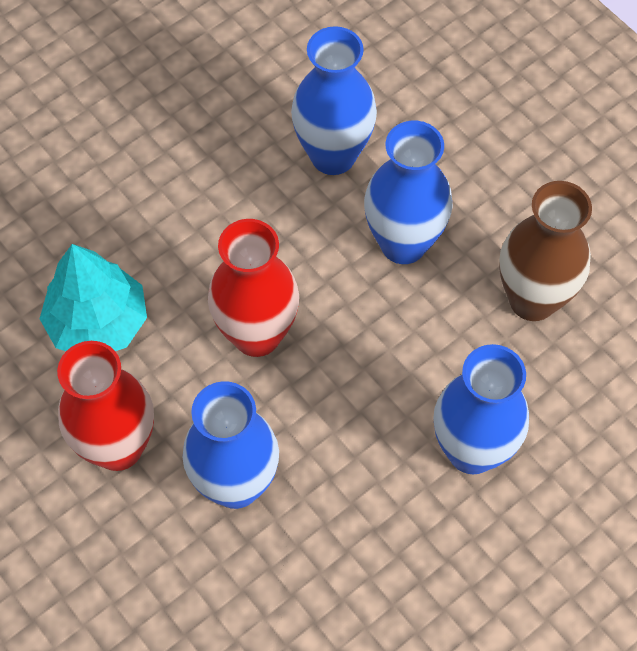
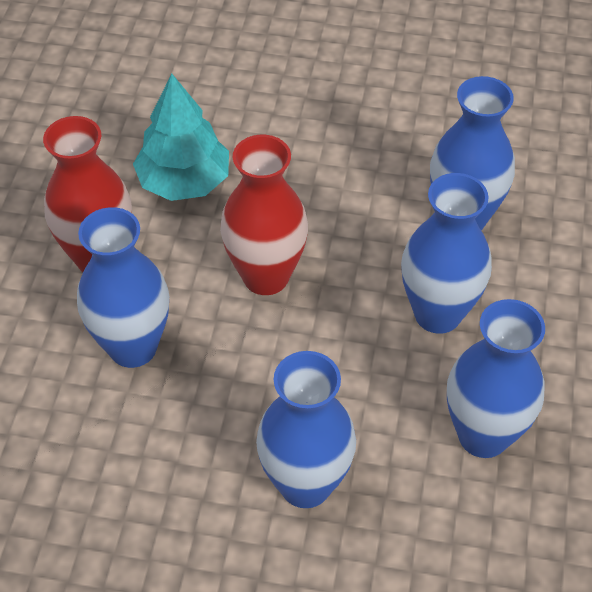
camera: 50 degrees right, 10 degrees down
(532, 300) = (483, 435): brown vase -> blue vase

